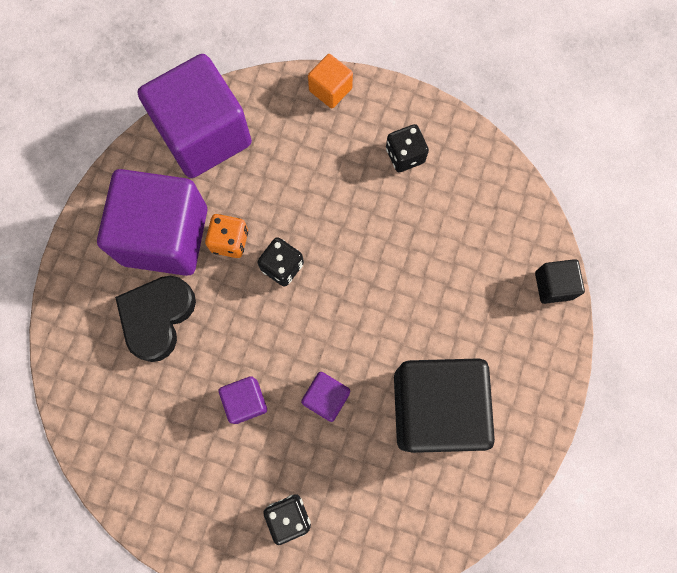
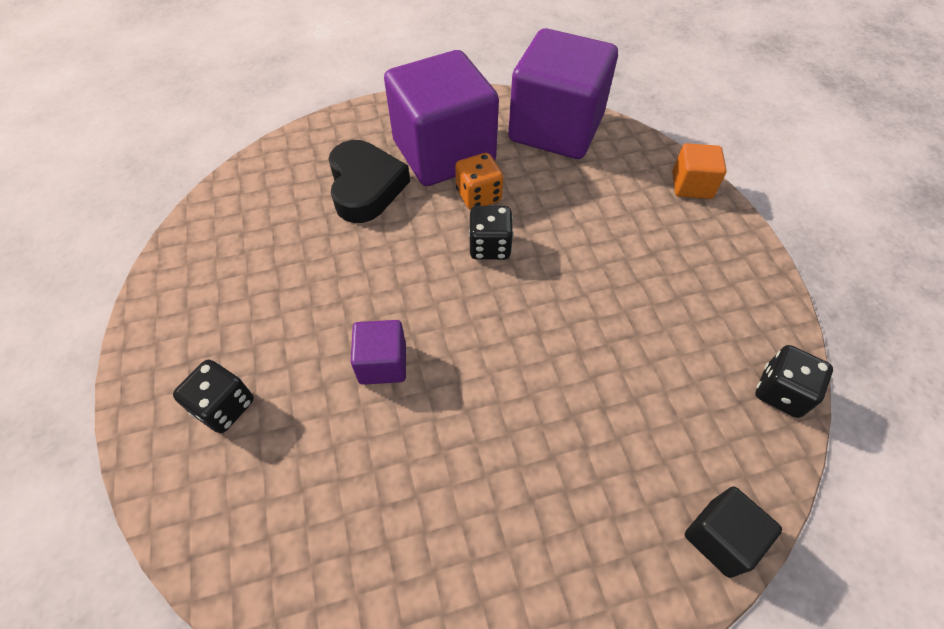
camera: 55 degrees right, 20 degrees down
(158, 317) = (365, 187): black heart -> black heart turned 90 degrees clockwise
(245, 401) = (330, 295): purple cube -> none
(405, 155) = (699, 279): black dice -> black dice (781, 392)
(435, 408) = (450, 488): black cube -> none

